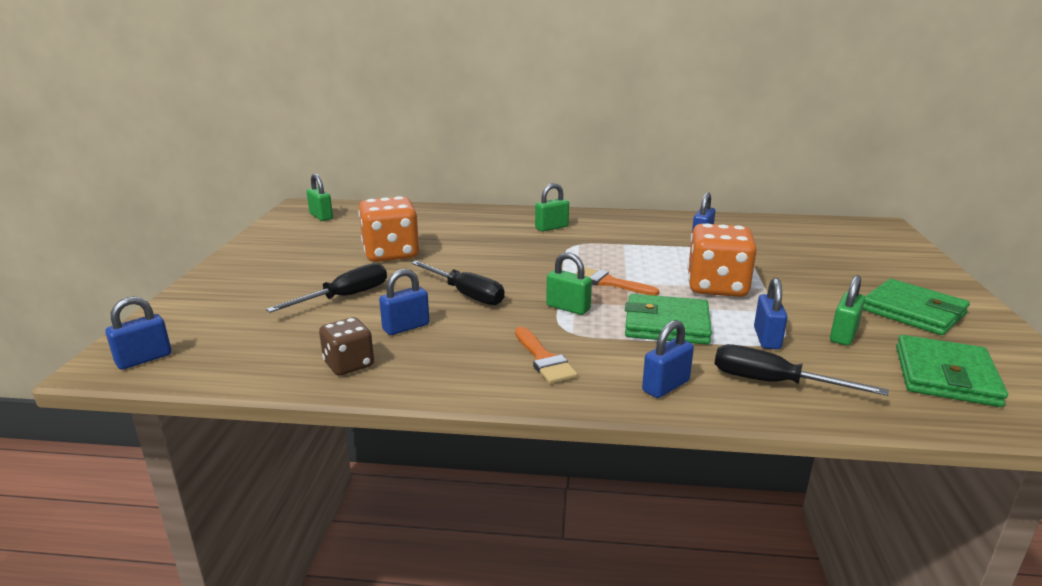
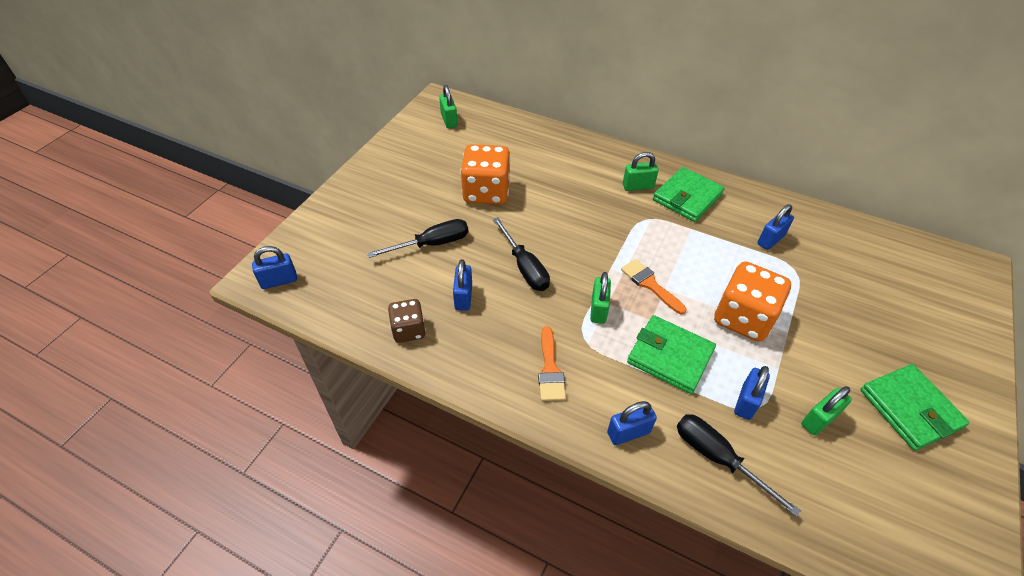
camera: 20 degrees right, 25 degrees up
(406, 327) = (463, 297): blue padlock -> blue padlock turned 75 degrees counterclockwise
(568, 308) = (598, 309): green padlock -> green padlock turned 45 degrees clockwise
(945, 376) = (876, 501): green wallet -> green wallet (687, 197)

